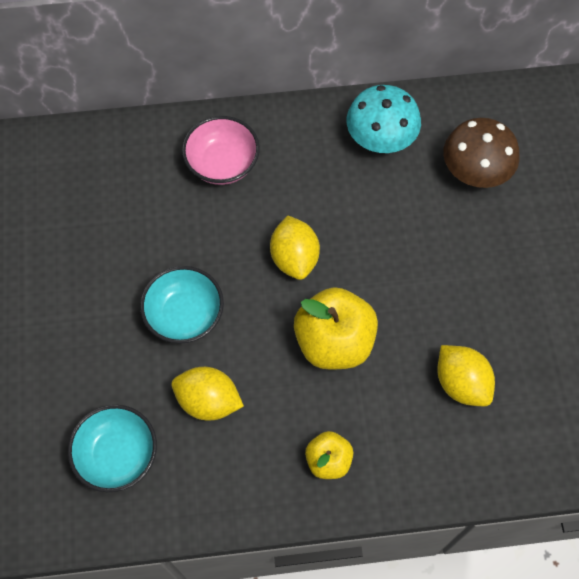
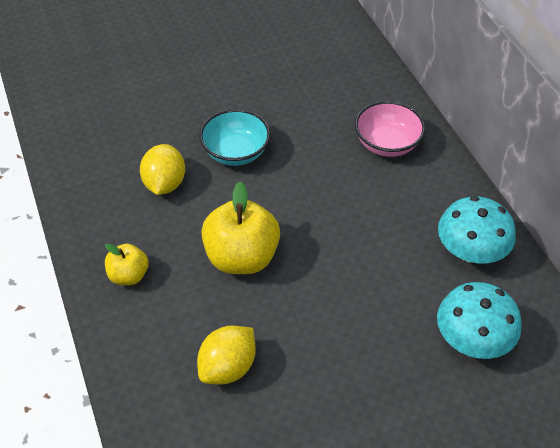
camera: 75 degrees right, 15 degrees down
(117, 455) = (108, 141): turquoise bowl -> none
(294, 258) = (314, 212): yellow lemon -> none
(475, 170) = (472, 339): brown mushroom -> turquoise mushroom

